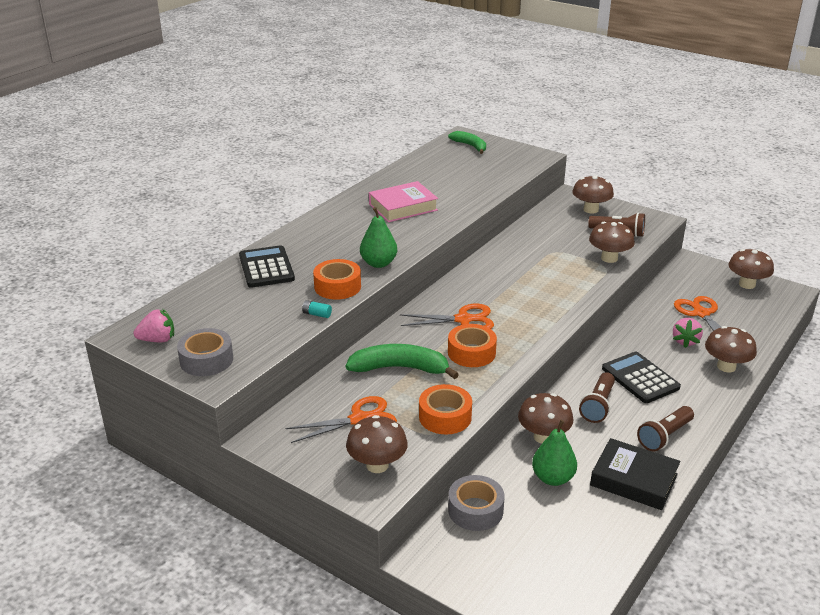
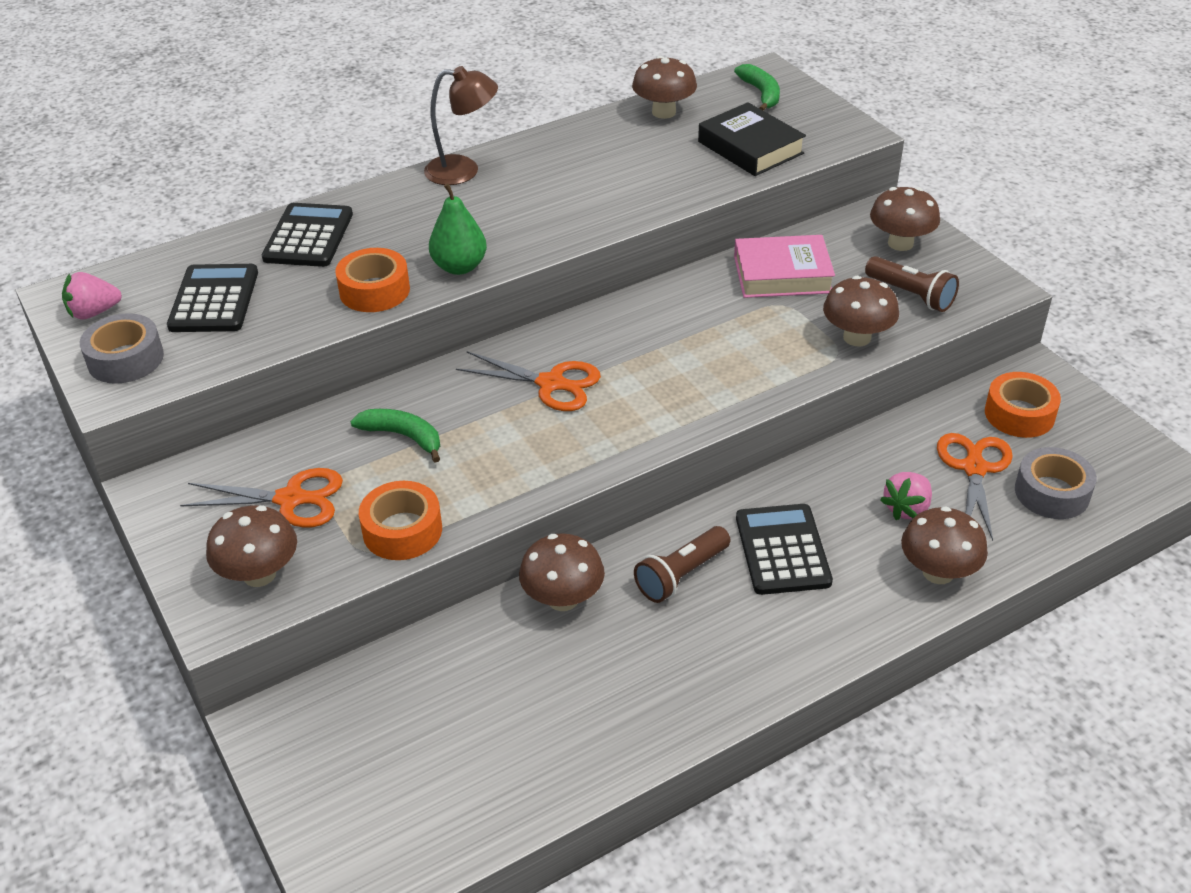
camera: 25 degrees right, 10 degrees up
(157, 340) = (94, 312): pink strawberry -> pink strawberry turned 150 degrees clockwise
(236, 314) = (214, 300): none -> black calculator
(317, 314) = (312, 327): turquoise battery -> none
(332, 215) = (463, 171): none -> brown lamp
(400, 368) = (403, 436): green banana -> green banana, size x0.66
(403, 207) = (571, 180): pink book -> pink book (782, 274)
(471, 353) = (519, 440): orange tape -> orange tape (1019, 414)
(475, 510) = (384, 678): grey tape -> grey tape (1052, 493)
(553, 478) = (525, 667): green pear -> none
(634, 479) = (638, 710): black book -> black book (750, 147)
(664, 436) = (741, 657): brown flashlight -> none
(747, 284) = (1098, 437): brown mushroom -> brown mushroom (664, 112)

